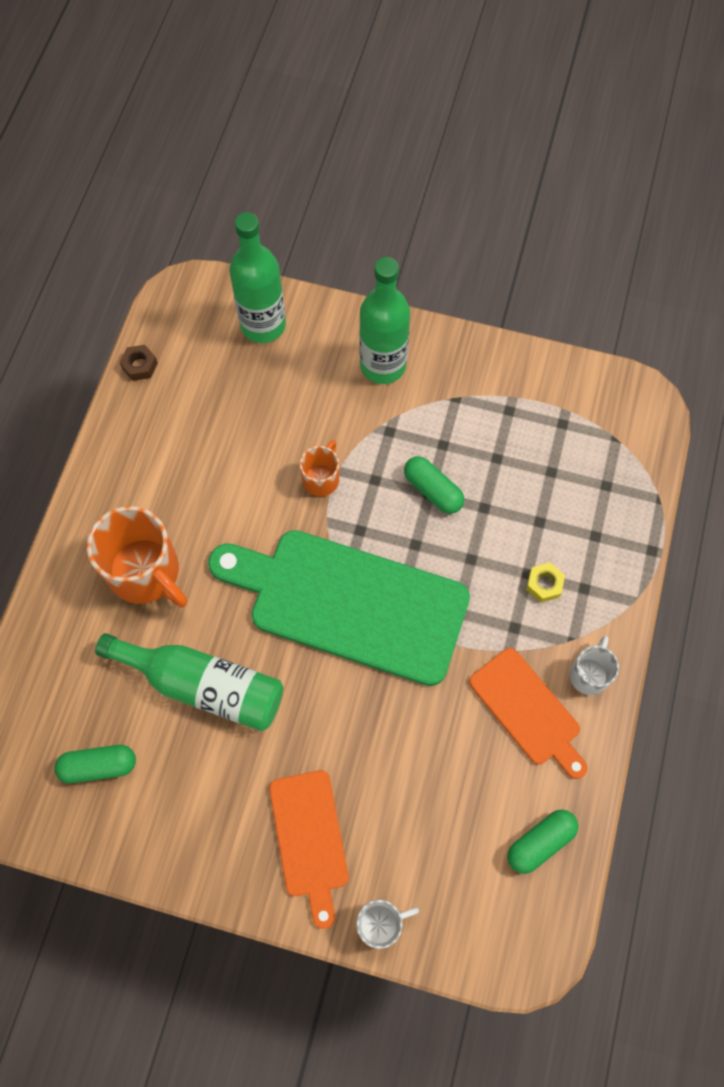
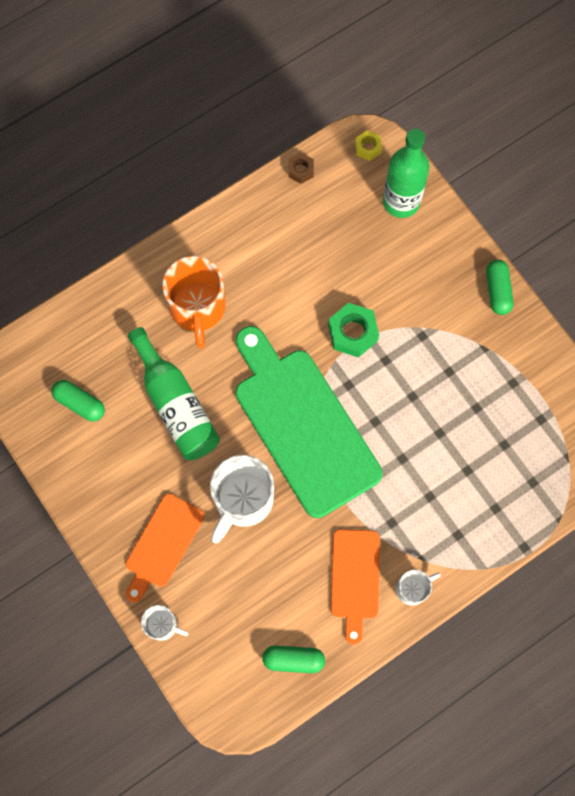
camera: 40 degrees right, 5 degrees up
(321, 478) = (353, 333): orange mug -> green nut
(353, 726) = (242, 500): none -> white mug
(383, 365) = (456, 288): green bottle -> none
(433, 490) = (416, 396): green capsule -> green capsule (497, 291)
(544, 584) = (434, 511): yellow nut -> yellow nut (368, 148)

